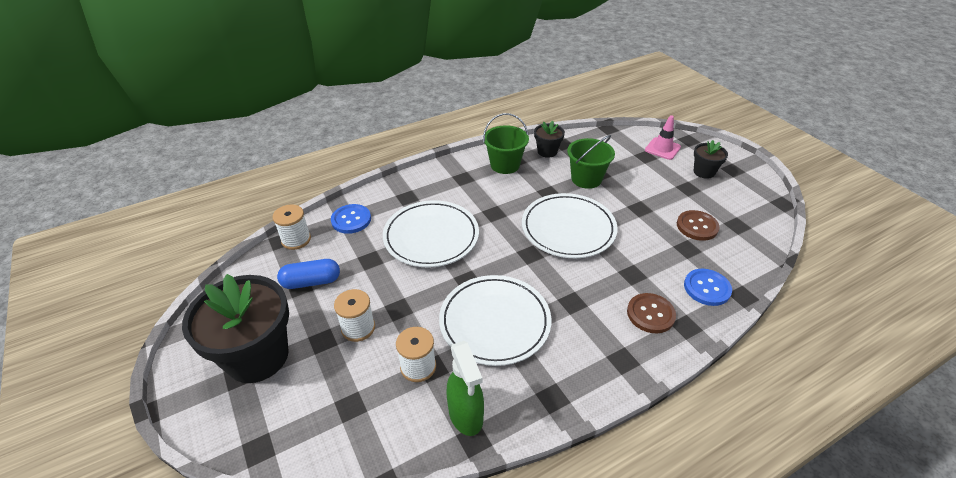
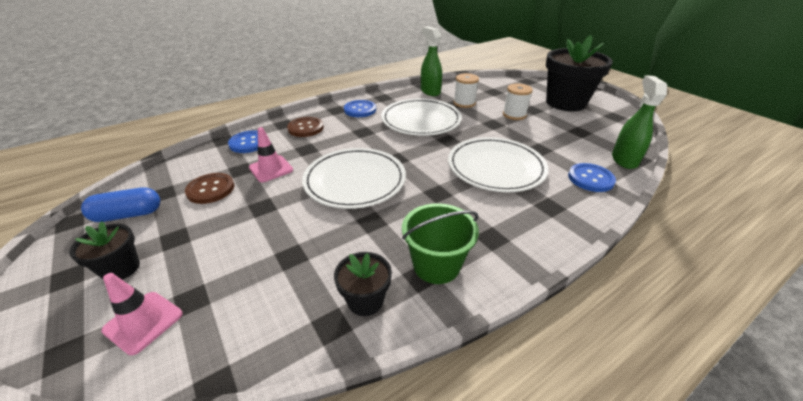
camera: 175 degrees right, 5 degrees down
(296, 240) = (624, 160): white spool -> green spray bottle
(311, 282) = (573, 134): blue capsule -> blue capsule (128, 215)
(585, 357) = (360, 110): none -> blue button
(586, 179) = (314, 245): green bucket -> none
(656, 247) = (271, 169): none -> pink traffic cone

